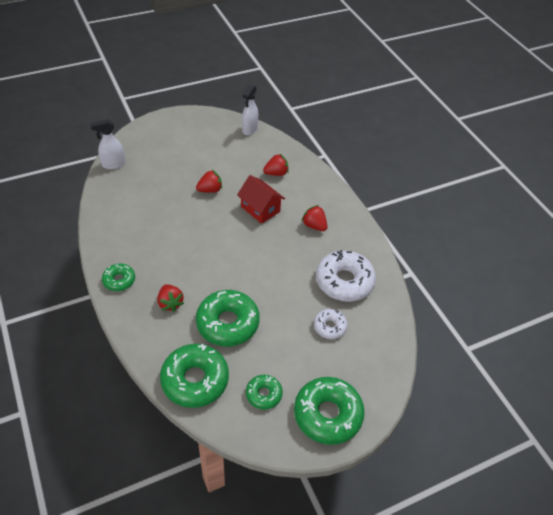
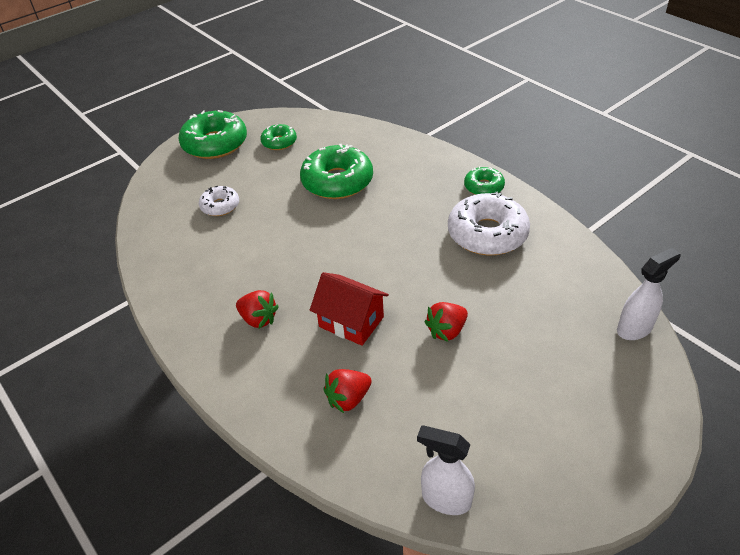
camera: 170 degrees right, 5 degrees down
(170, 303) = (410, 182): red strawberry -> none
(195, 380) = (349, 136): green donut -> none
(249, 129) = (445, 499): white spray bottle -> white spray bottle turned 75 degrees counterclockwise
(344, 281) = (205, 256): white donut -> white donut (487, 234)

